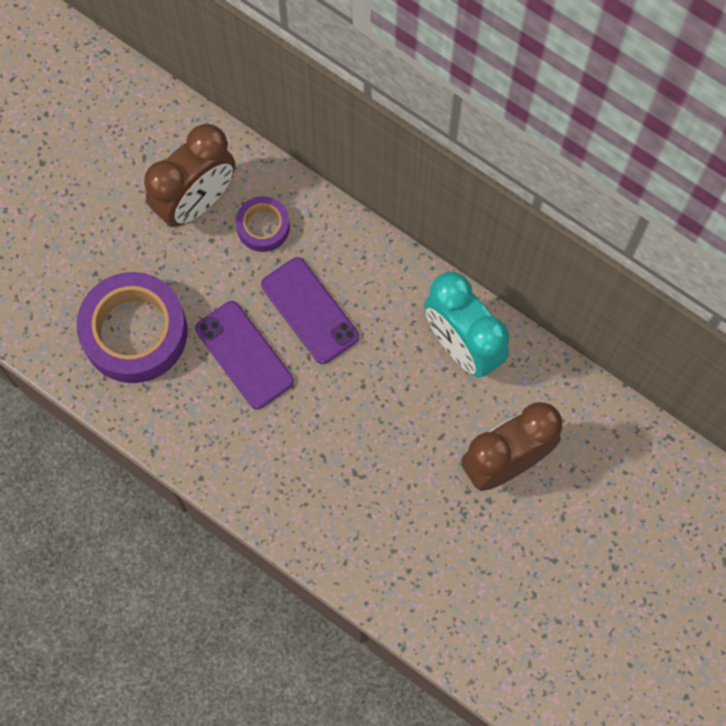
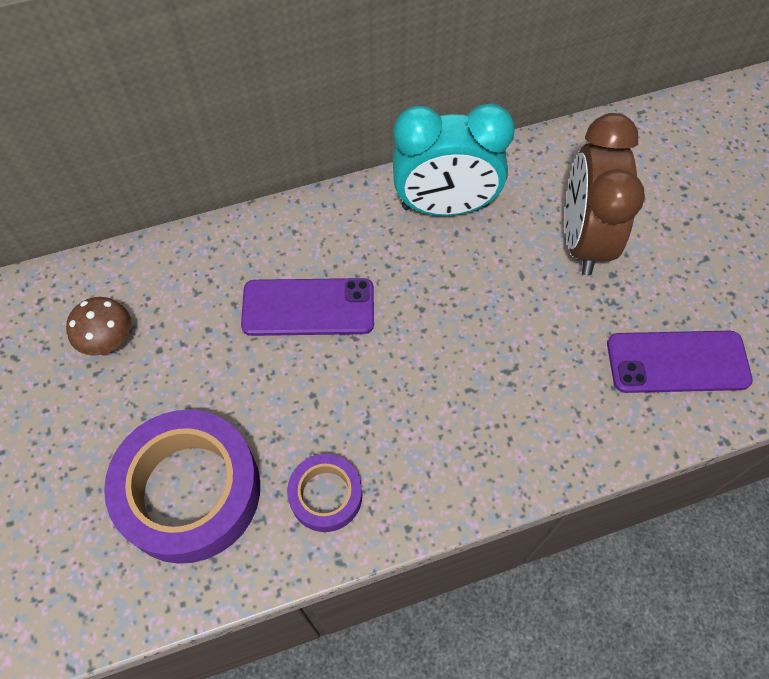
camera: 55 degrees left, 10 degrees down
(196, 202) = (107, 338): brown clock -> brown mushroom
(244, 355) = (305, 396): purple phone -> purple phone (677, 362)
(263, 227) = (188, 295): purple tape -> purple tape (326, 495)

